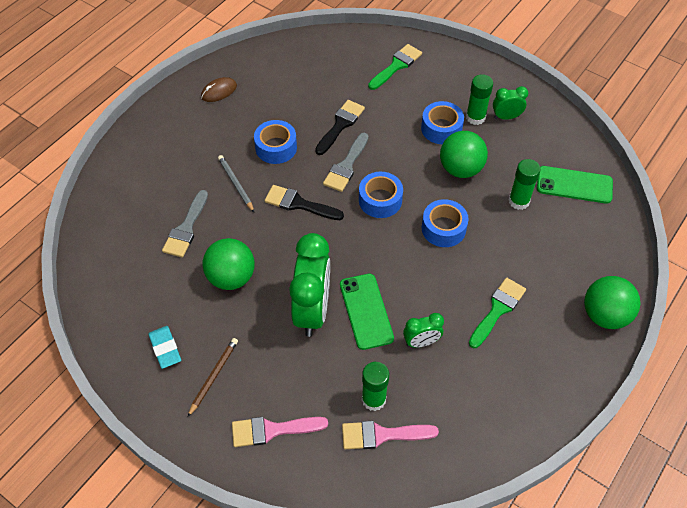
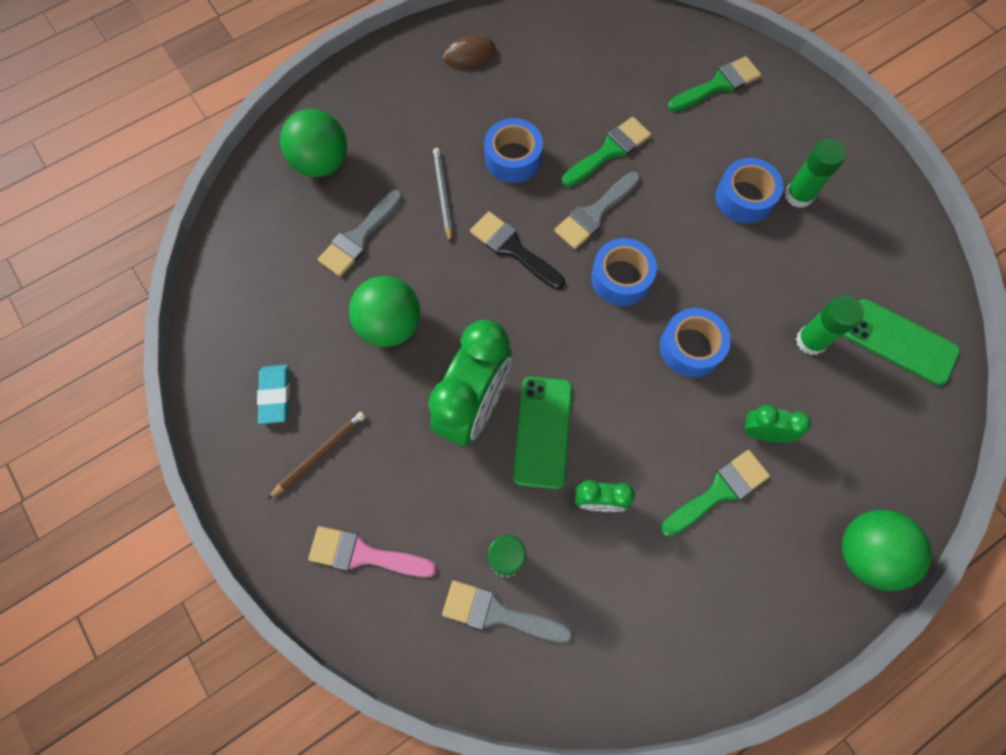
camera: 20 degrees right, 15 degrees up
(340, 125) = (609, 151): black brush -> green brush
(382, 435) = (498, 613): pink brush -> grey brush
(460, 169) = (748, 267): green ball -> green ball (321, 163)
(506, 117) = (842, 208): green clock -> green clock (762, 432)

